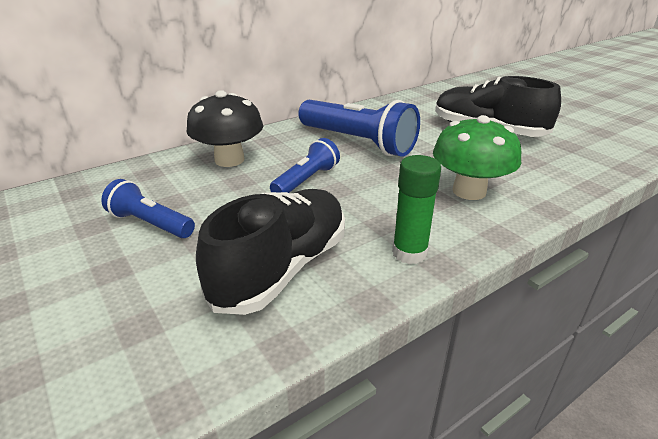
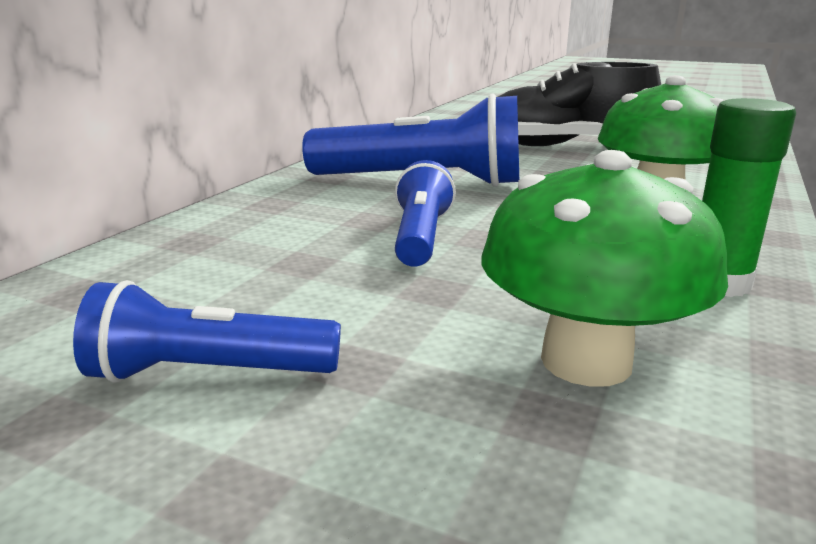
camera: 30 degrees left, 10 degrees down
(229, 160) = (239, 239): black mushroom -> none
(282, 268) = (586, 361): black shoe -> green mushroom

